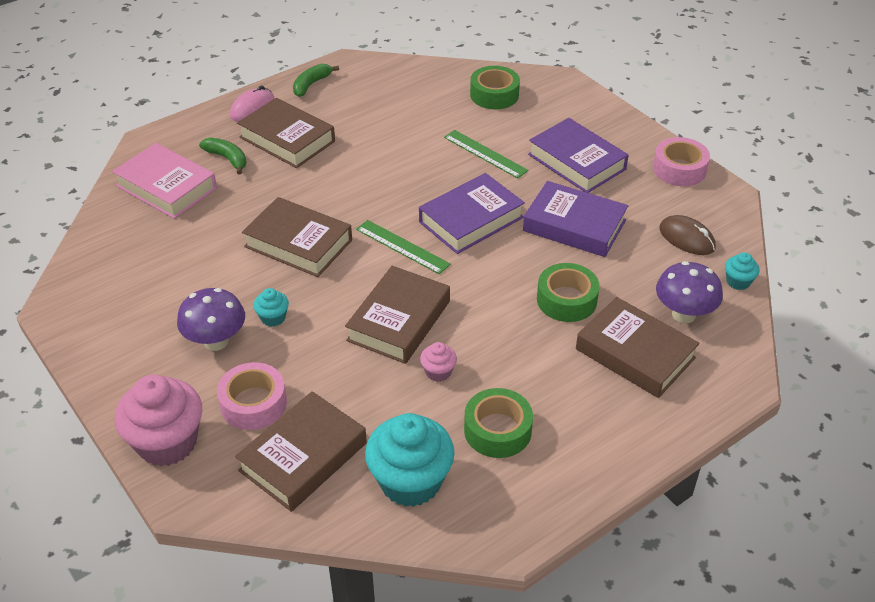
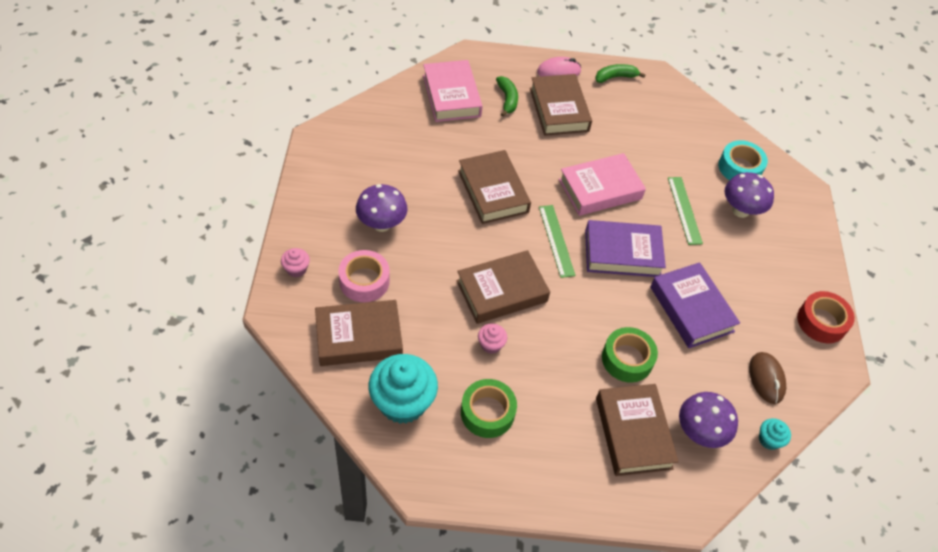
camera: 35 degrees right, 10 degrees up
(167, 442) = (296, 269): pink cupcake -> pink cupcake, size x0.46
(273, 318) = (428, 232): turquoise cupcake -> none
(395, 181) = (600, 189): none -> pink book
(494, 95) = (740, 168): green tape -> turquoise tape
(530, 126) = (740, 210): none -> purple mushroom
(576, 162) = (746, 262): purple book -> none
(679, 169) = (821, 322): pink tape -> red tape

